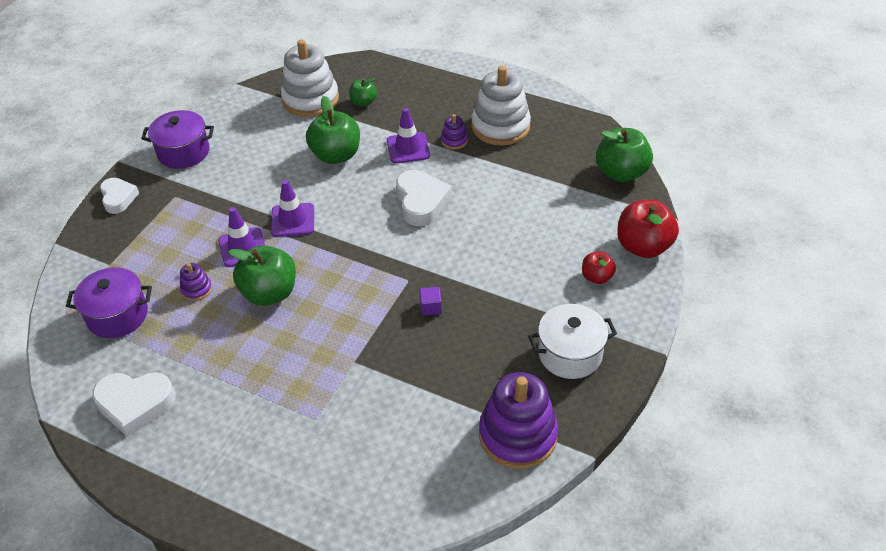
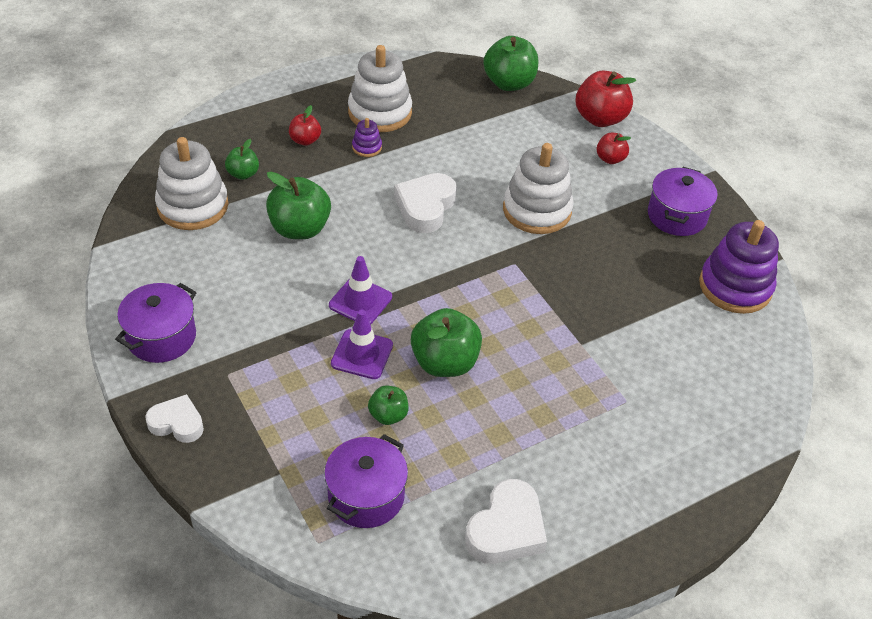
camera: 60 degrees left, 0 degrees up
(196, 289) = (388, 415): purple stacking toy -> green apple
(408, 148) = (344, 179): purple traffic cone -> none
(421, 202) = (425, 207): white heart -> white heart turned 90 degrees counterclockwise
(428, 109) = (305, 140): none -> red apple
(431, 307) = (559, 266): purple cube -> none
(482, 263) = (537, 210): none -> white stacking toy
(570, 354) = (677, 216): white pot -> purple pot

